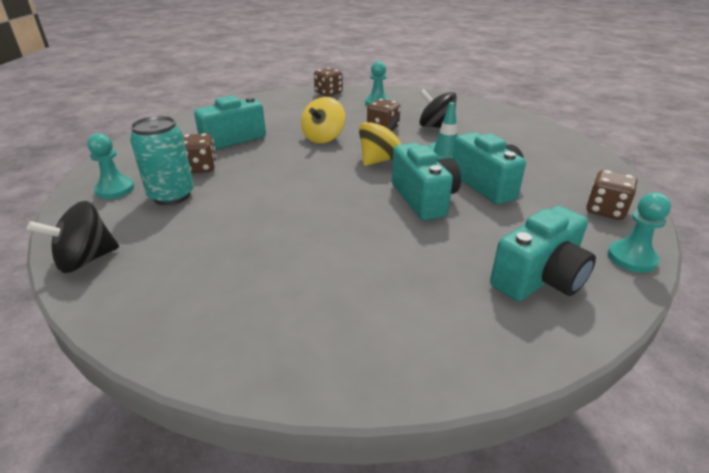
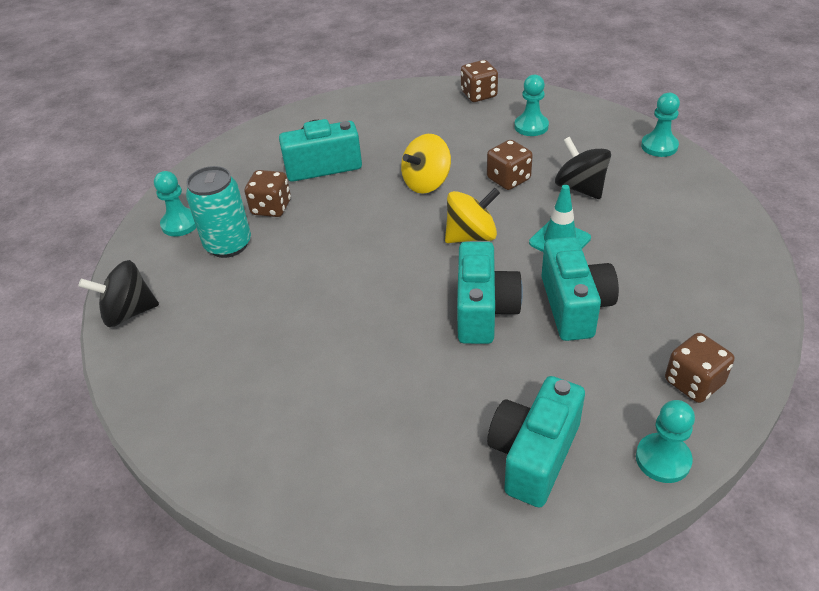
camera: 25 degrees right, 10 degrees up
(468, 103) = (659, 146): none -> turquoise pawn
(539, 278) = (534, 455): turquoise camera -> turquoise camera turned 135 degrees clockwise

